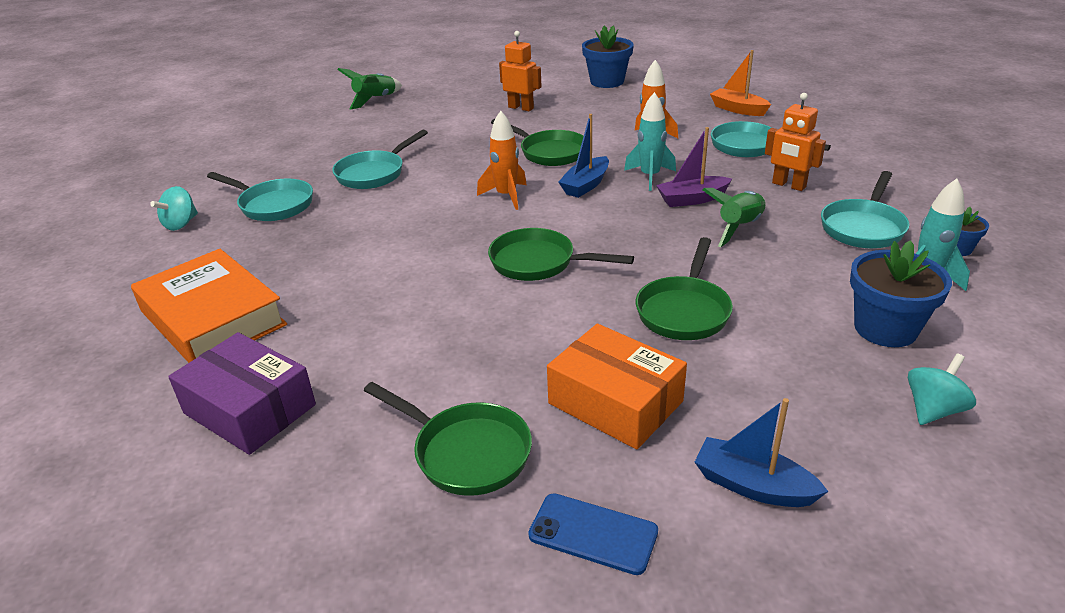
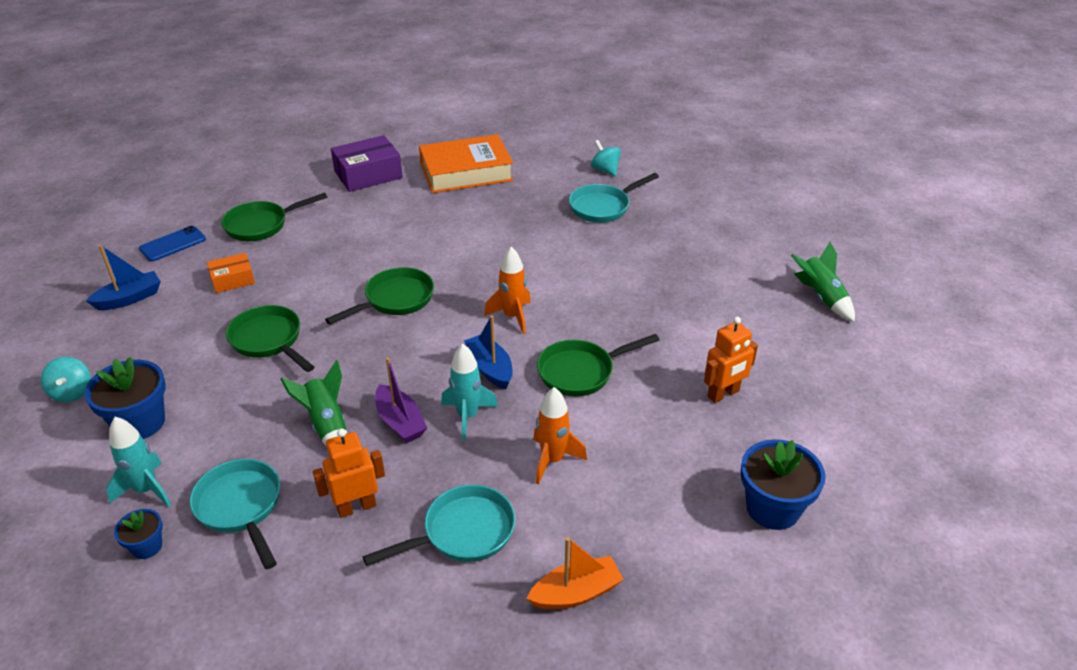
camera: 115 degrees right, 5 degrees up
(374, 173) = (621, 260): turquoise pan -> none
(615, 402) = (232, 280): orange box -> orange box, size x0.59
(692, 199) = (400, 422): purple boat -> purple boat turned 135 degrees clockwise

